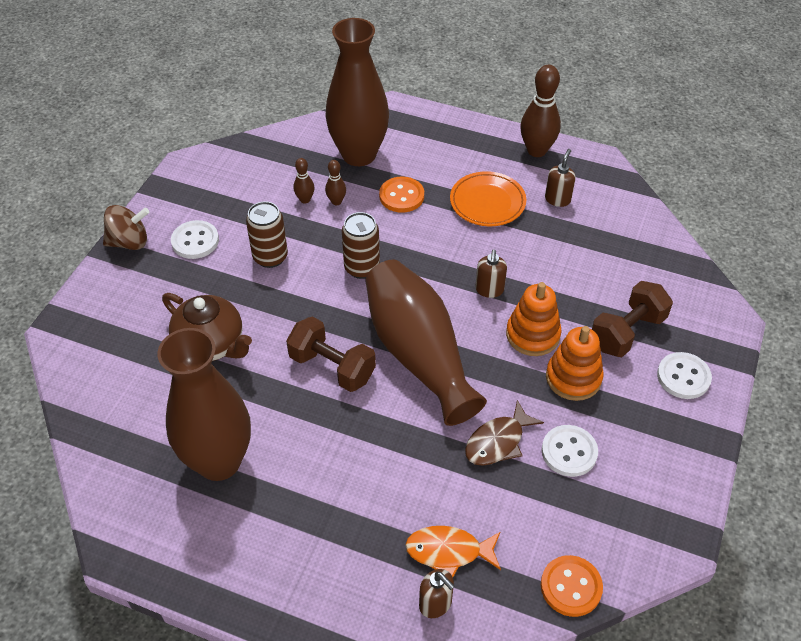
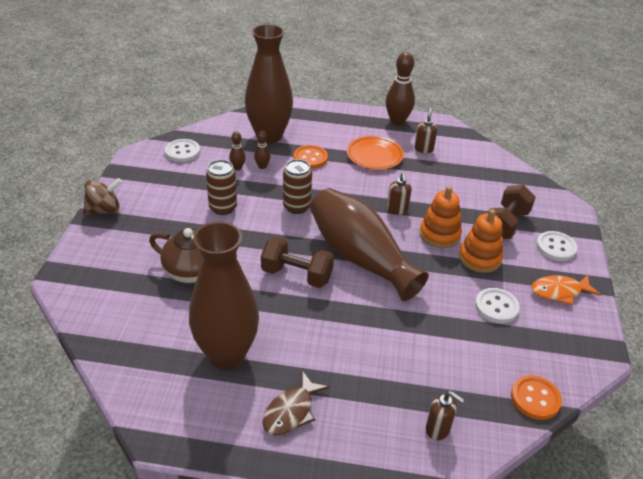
camera: 15 degrees left, 10 degrees down
(195, 241) = (159, 204): white button -> white button (182, 152)
(449, 551) = (434, 389): orange fish -> orange fish (559, 292)
(498, 442) = (442, 308): brown fish -> brown fish (291, 411)

